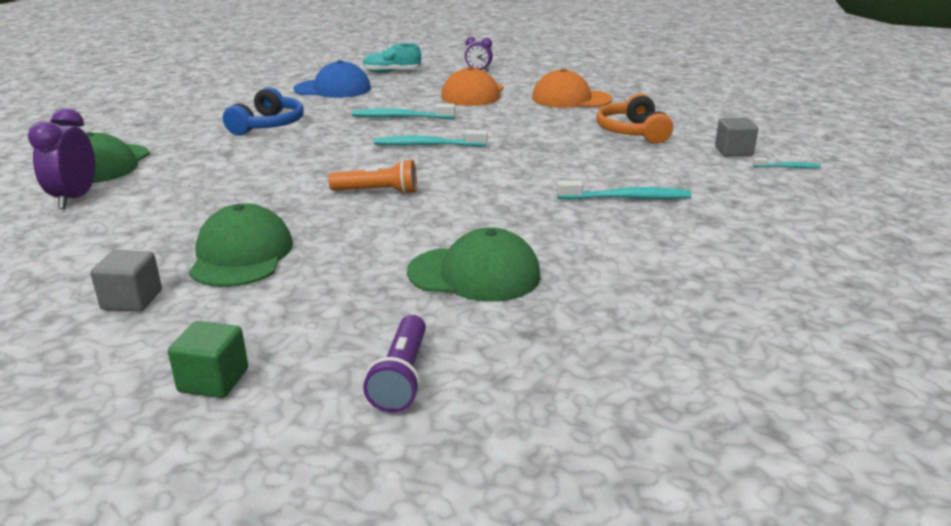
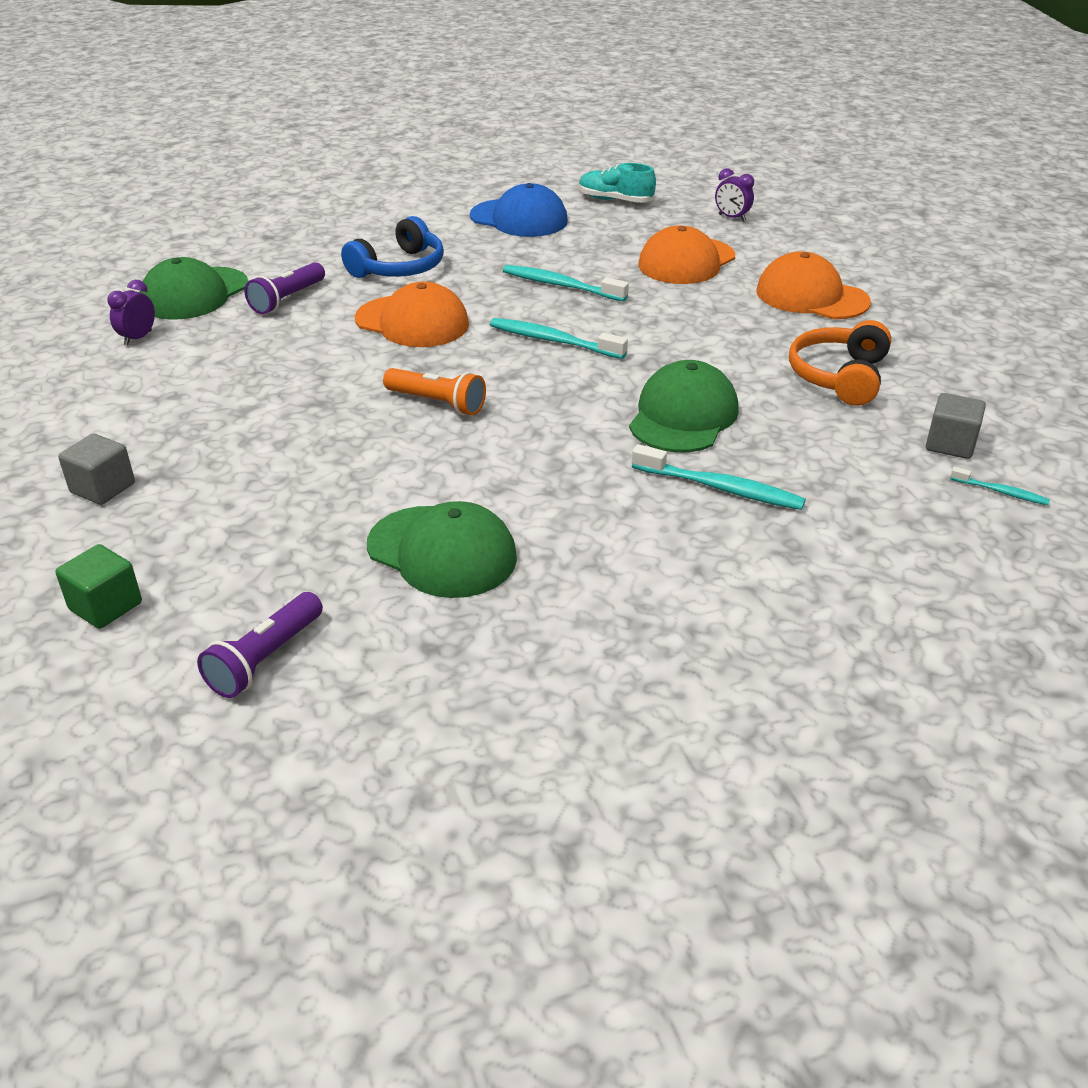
camera: 25 degrees right, 10 degrees up
(75, 198) = (138, 338): purple clock -> purple clock, size x0.60
(192, 155) = (287, 299): none -> purple flashlight
(241, 255) = (235, 458): green cap -> green cap (683, 416)
(310, 152) = (412, 322): none -> orange cap

